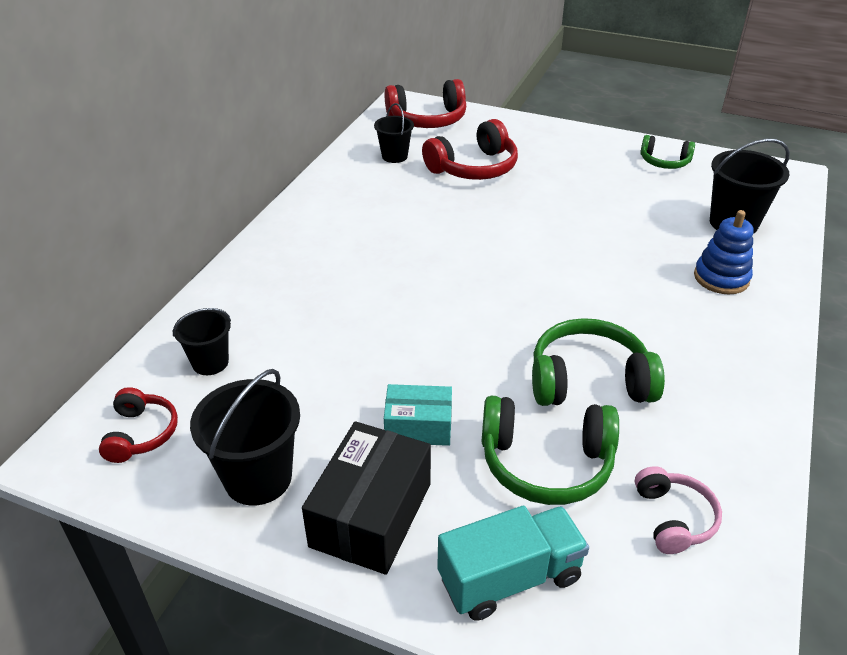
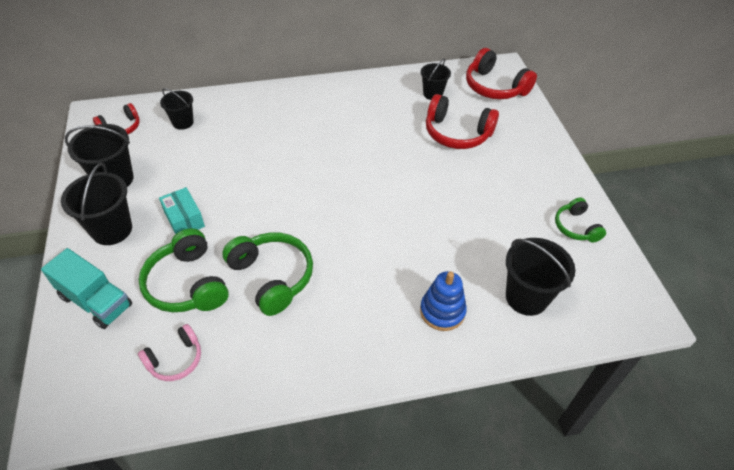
camera: 55 degrees right, 10 degrees up
(371, 514) = (112, 230): black box -> black bucket

